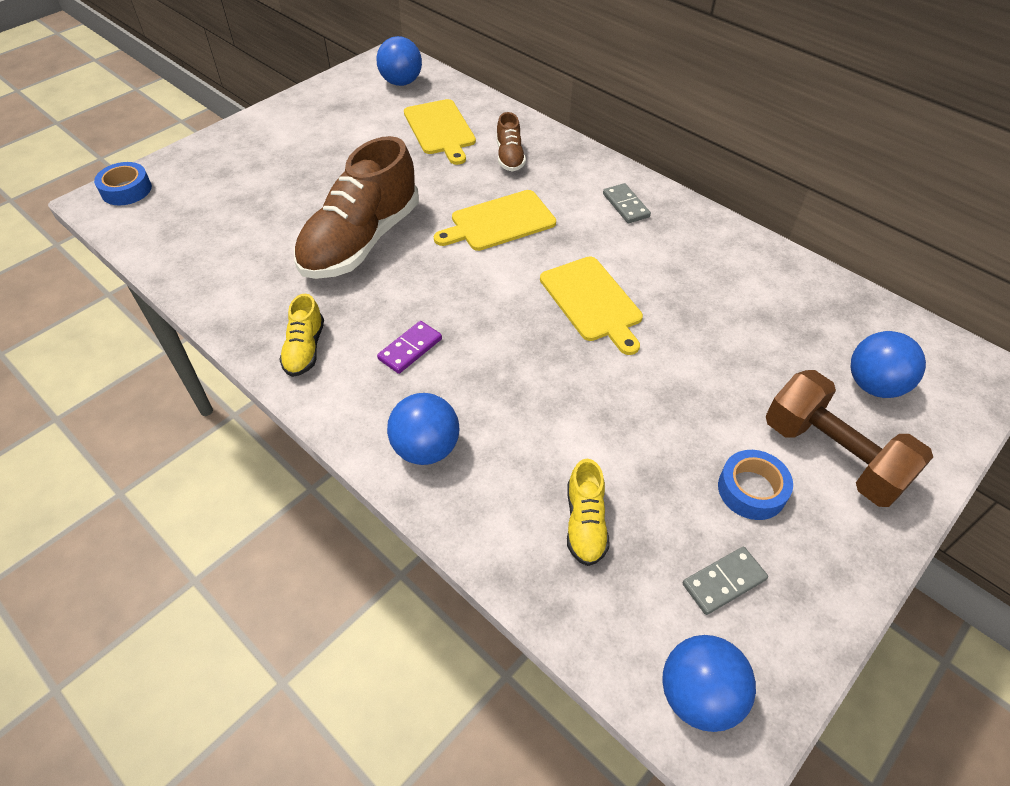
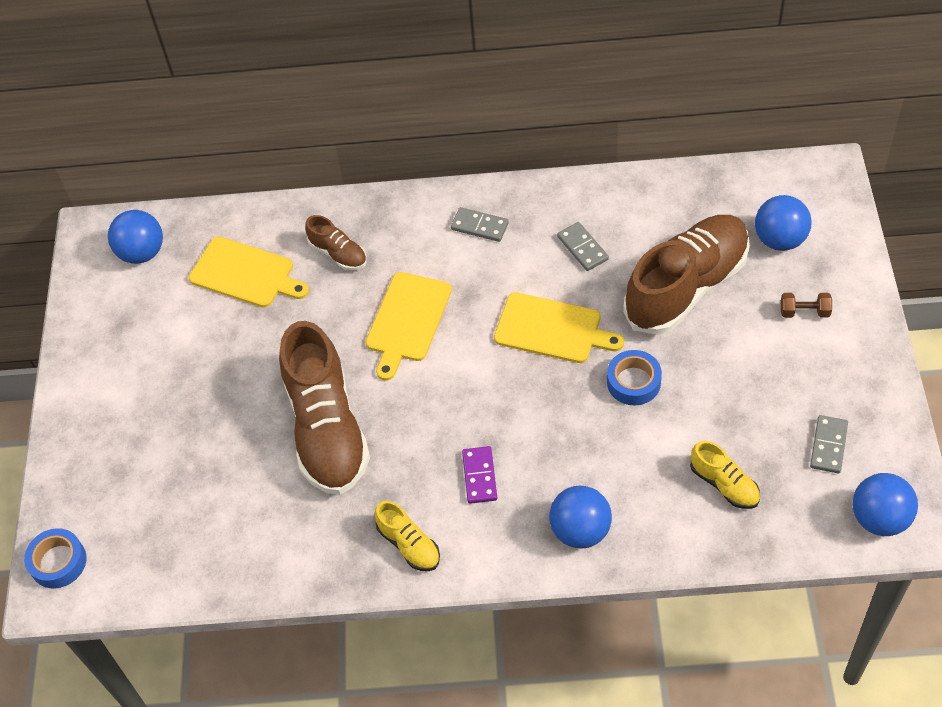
camera: 40 degrees left, 5 degrees up
(686, 270) = (582, 248): none -> grey domino
(741, 355) = (686, 287): none -> brown shoe
(751, 490) = (786, 376): blue tape -> blue tape (633, 382)
(832, 456) = (804, 312): brown dumbbell -> brown dumbbell, size x0.43

